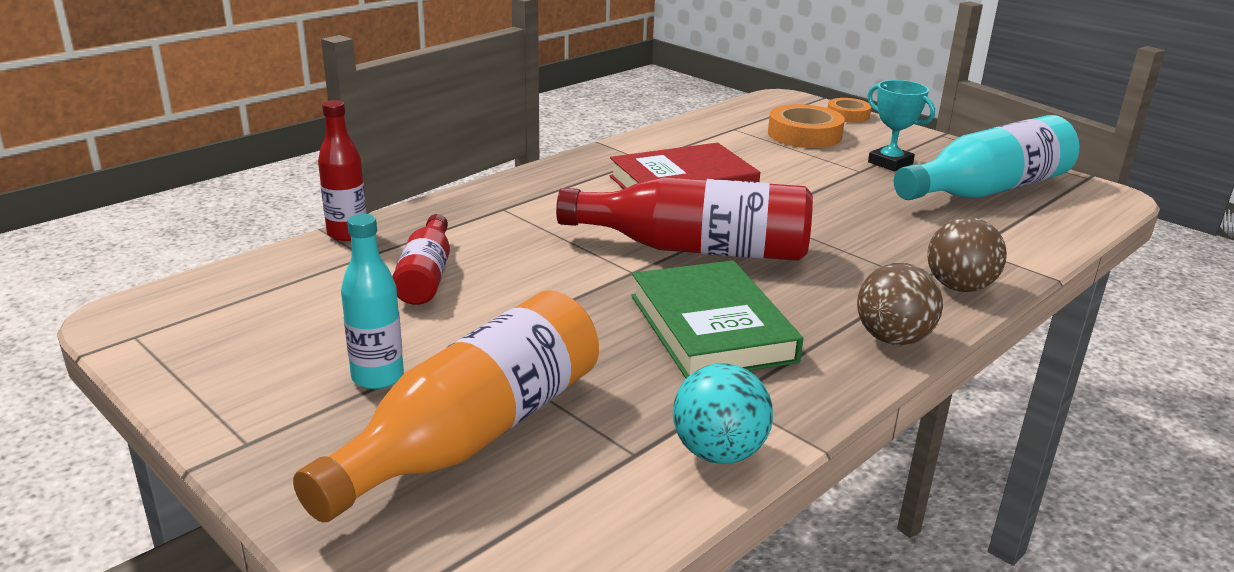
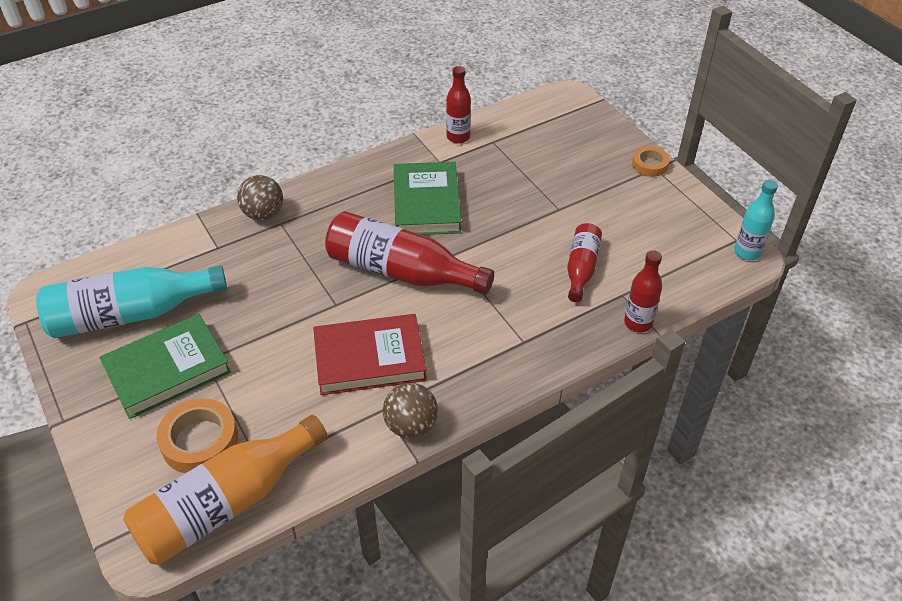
camera: 165 degrees left, 20 degrees up
(377, 377) = (603, 195): turquoise bottle -> turquoise bottle (747, 252)
(472, 434) = (559, 159): orange bottle -> orange bottle (227, 503)
(718, 453) = (458, 137): turquoise ball -> red bottle
(848, 115) = (114, 485): orange tape -> orange tape (650, 165)
(890, 163) = (167, 369): turquoise trophy -> green book
(892, 339) = (336, 183): brown ball -> brown ball (411, 425)

